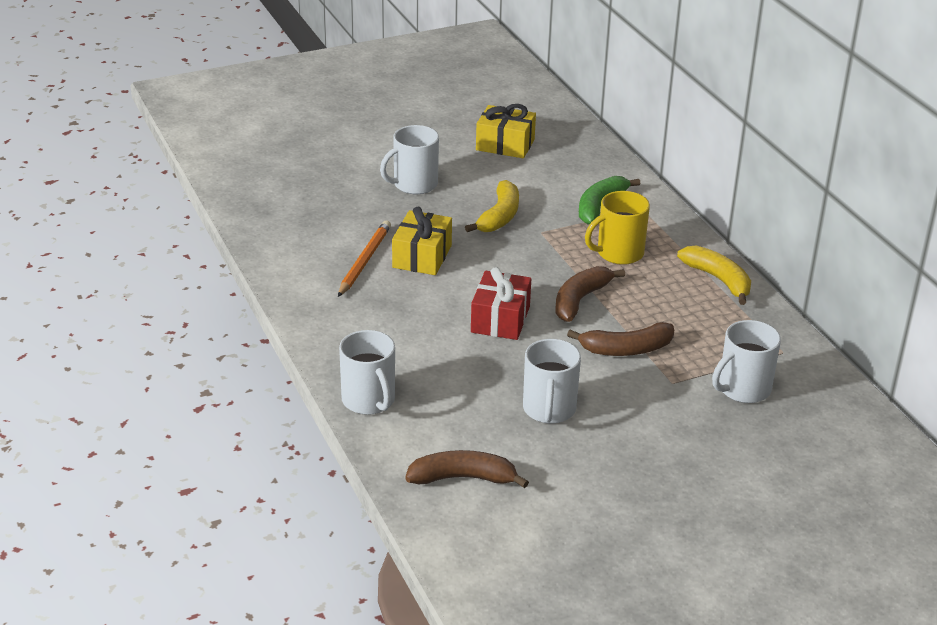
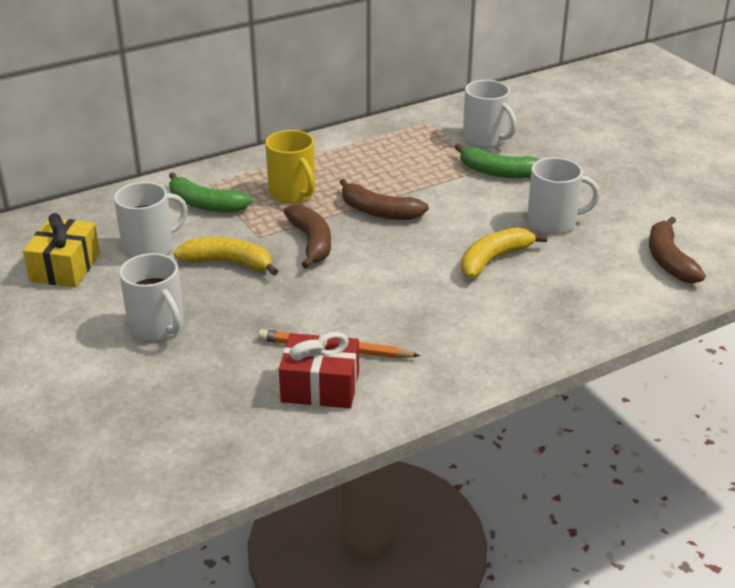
camera: 95 degrees left, 0 degrees up
(369, 401) = (587, 321): white mug -> white mug (150, 248)
(422, 256) = (318, 309): yellow gift -> none
(500, 319) = (424, 253): red gift -> red gift (320, 387)
(626, 349) = (450, 188): brown banana -> brown banana (311, 242)
(661, 387) = (497, 172): none -> green banana
(718, 280) = (329, 146): yellow banana -> yellow banana (493, 260)

